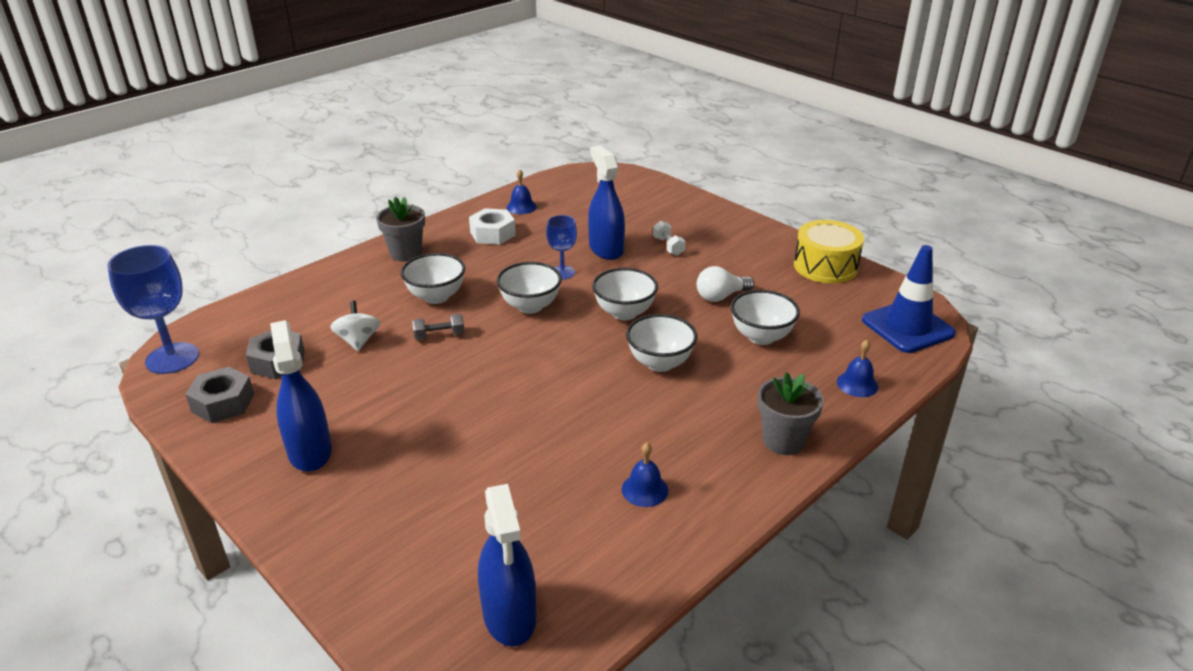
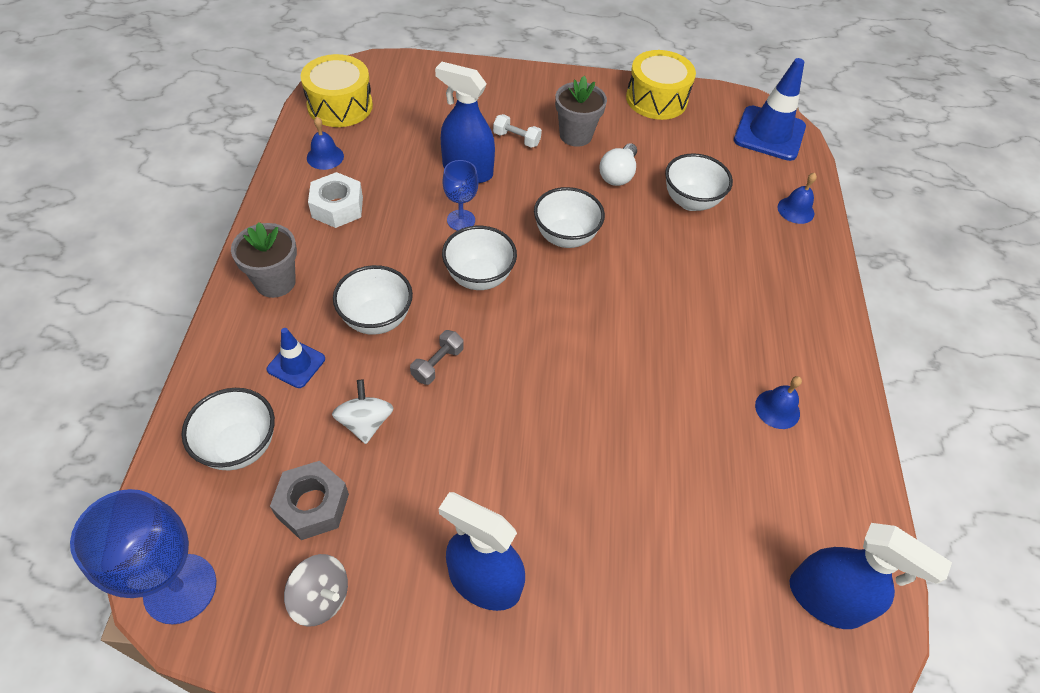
camera: 45 degrees left, 20 degrees up
(223, 403) = (321, 597): grey nut -> grey spinning top
(358, 341) = (365, 422): white spinning top -> white spinning top turned 45 degrees clockwise
(362, 295) = (296, 364): none -> blue traffic cone
(568, 185) = (340, 106): none -> yellow drum
(660, 363) = (651, 275): white bowl -> white bowl (240, 446)
(783, 441) = (809, 296): grey flower pot -> grey flower pot (575, 135)

